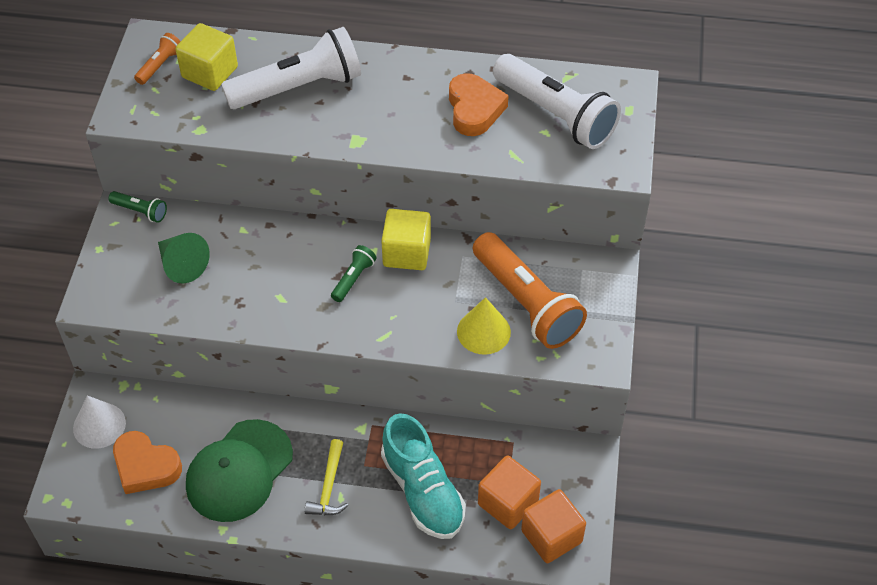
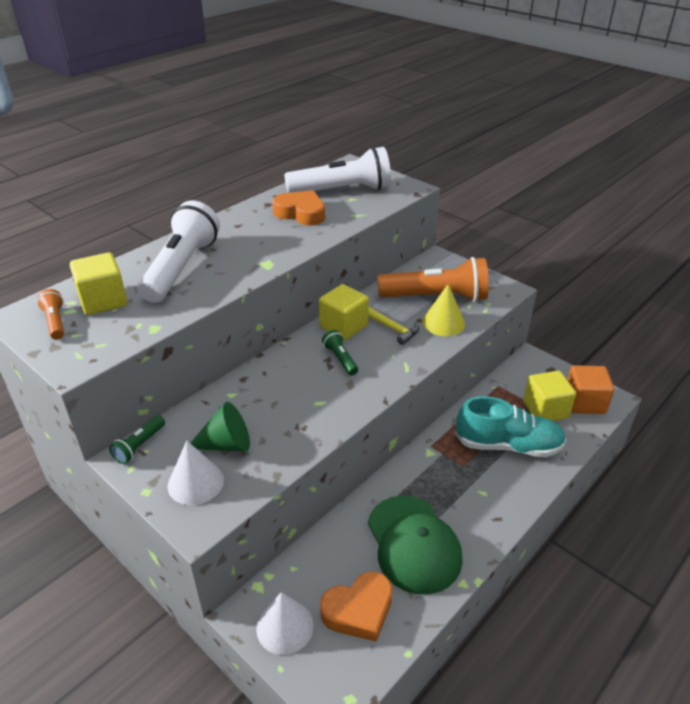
camera: 55 degrees left, 15 degrees down
(128, 273) = (195, 482): none -> white cone
(140, 211) = (139, 445): green flashlight -> green flashlight turned 150 degrees clockwise
(329, 487) = (468, 494): yellow hammer -> yellow hammer (391, 328)
(508, 503) = (545, 409): orange cube -> yellow cube

